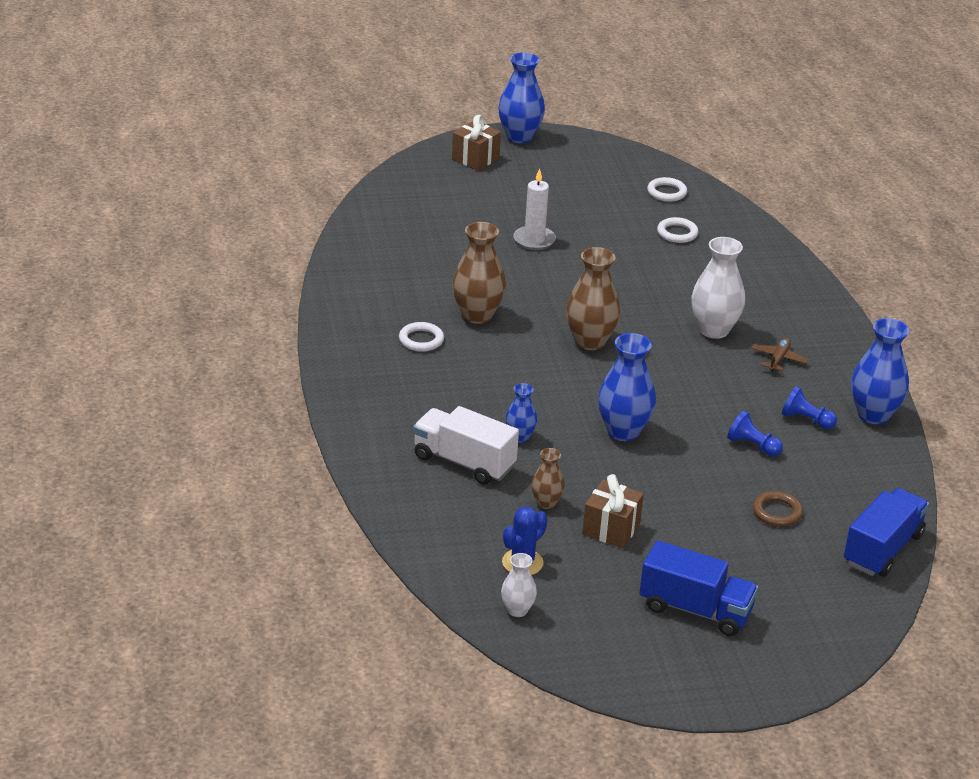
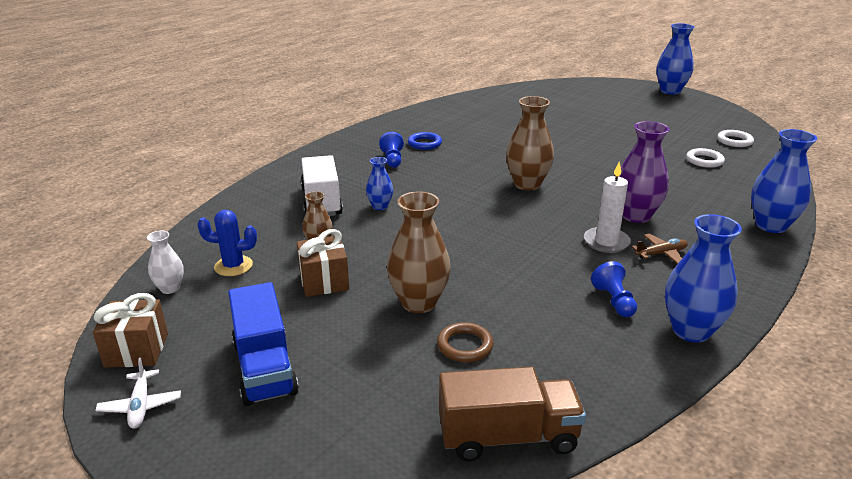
camera: 50 degrees right, 5 degrees down
(421, 340) = (424, 143): white ring -> blue ring
(475, 159) = (621, 91): brown gift -> brown gift (136, 350)
(477, 315) = (480, 146): brown vase -> brown vase (419, 303)
(534, 240) = (588, 130): white candle -> white candle (606, 242)
(623, 431) = (451, 236): blue vase -> blue vase (771, 225)
(674, 682) = (140, 405): none -> white plane
(714, 330) = (635, 216): white vase -> purple vase
(752, 446) = (532, 293): blue pawn -> blue pawn (392, 159)
(882, 549) = (507, 437): blue truck -> brown truck

